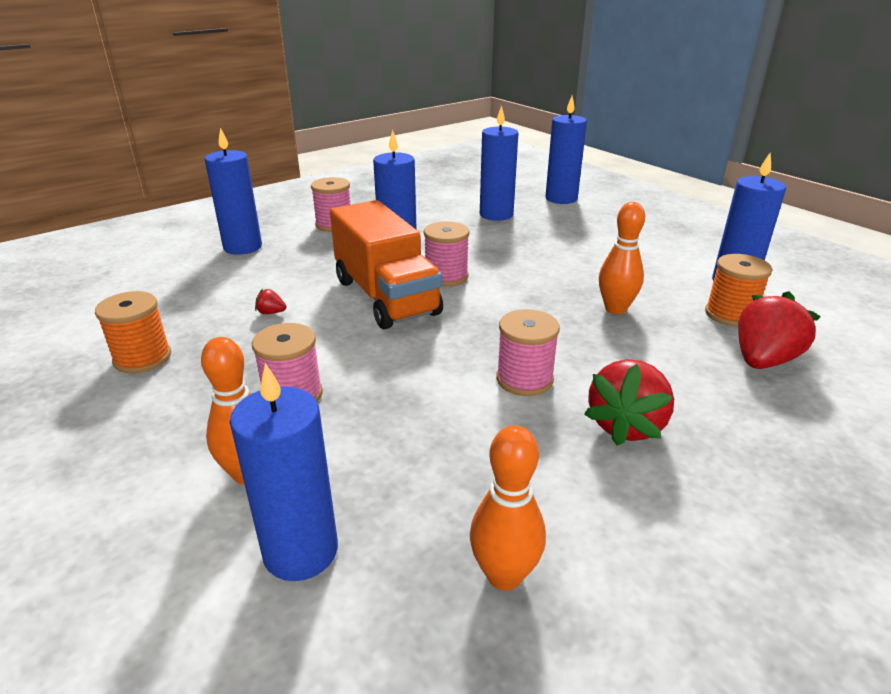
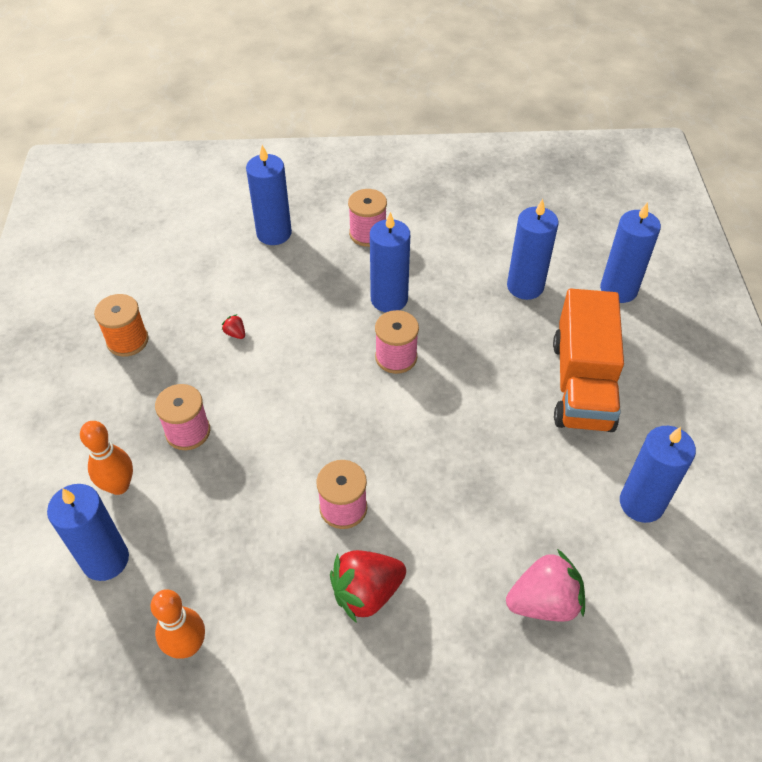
camera: 35 degrees right, 20 degrees up
(386, 297) = (328, 358): orange truck -> orange truck (582, 384)
(615, 309) = (492, 475): orange bowling pin -> none
(730, 314) = (584, 539): orange spool -> none
(763, 360) = (544, 602): red strawberry -> pink strawberry

